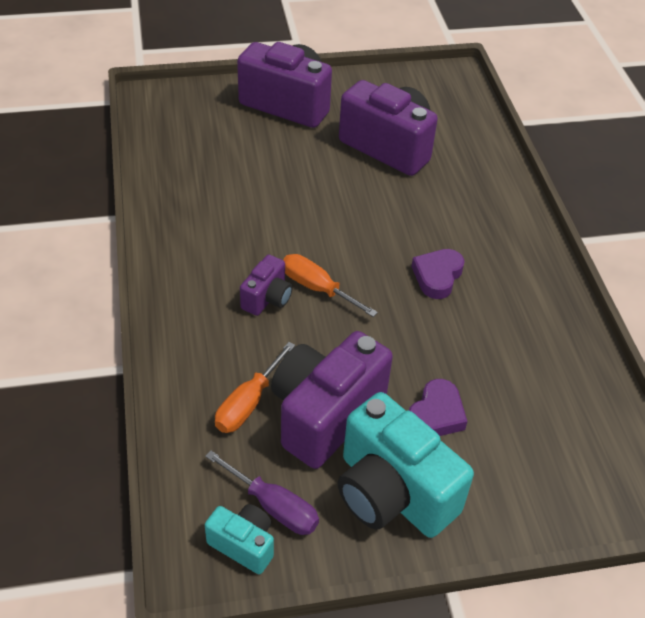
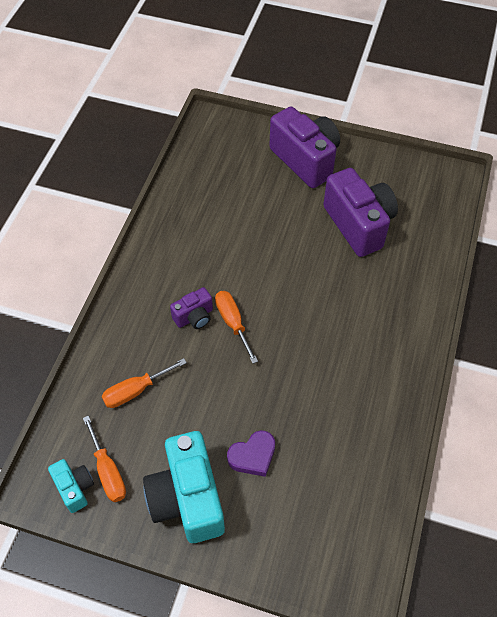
camera: 30 degrees right, 10 degrees up
(273, 506) = (108, 471): purple screwdriver -> orange screwdriver
(325, 415) = (179, 422): purple camera -> none
(437, 276) = (324, 348): purple heart -> none

